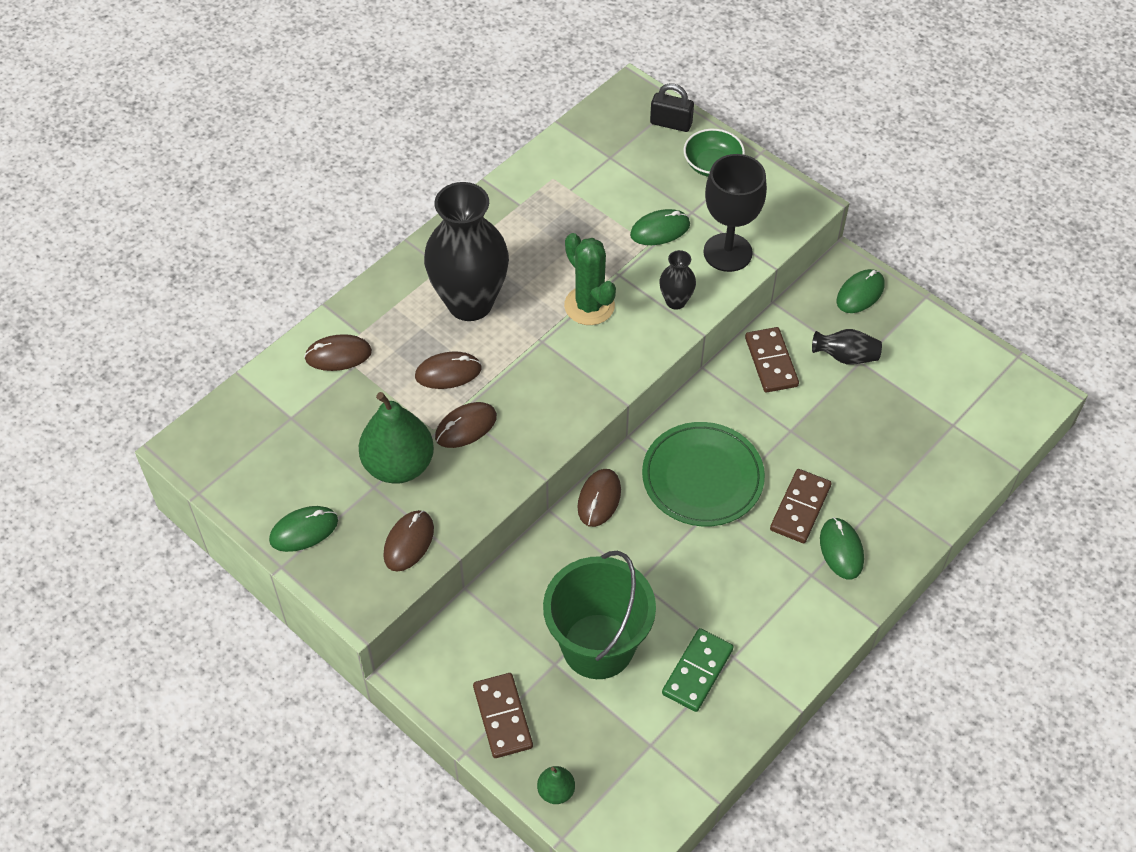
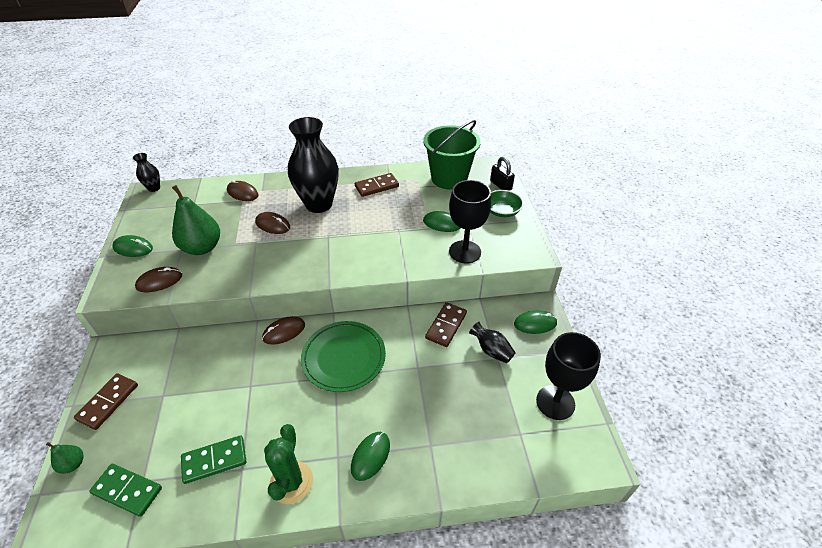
camera: 40 degrees right, 10 degrees down
(466, 427) = (248, 250): brown mouse -> none
(589, 306) = (368, 235): green cactus -> green cactus (291, 482)
(598, 646) = (190, 403): green bucket -> green bucket (449, 178)
(648, 762) = (127, 490): none -> green domino
(675, 301) = (411, 257): black vase -> black vase (154, 188)
(800, 508) = (375, 413): brown domino -> brown domino (377, 186)
(956, 369) = (555, 402): none -> black goblet

